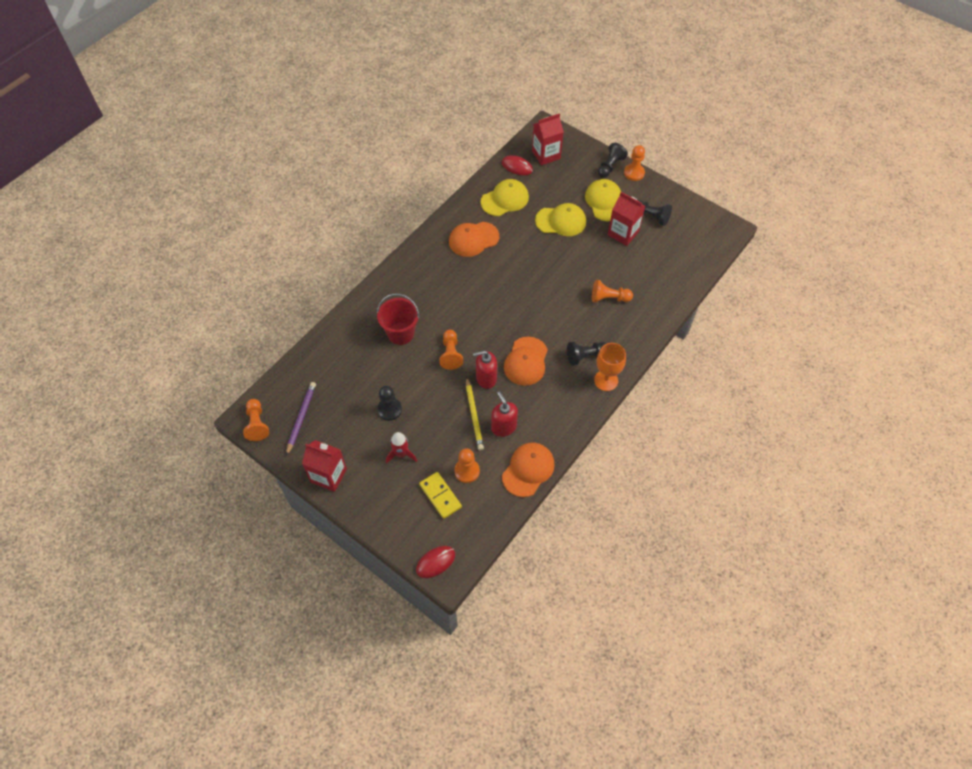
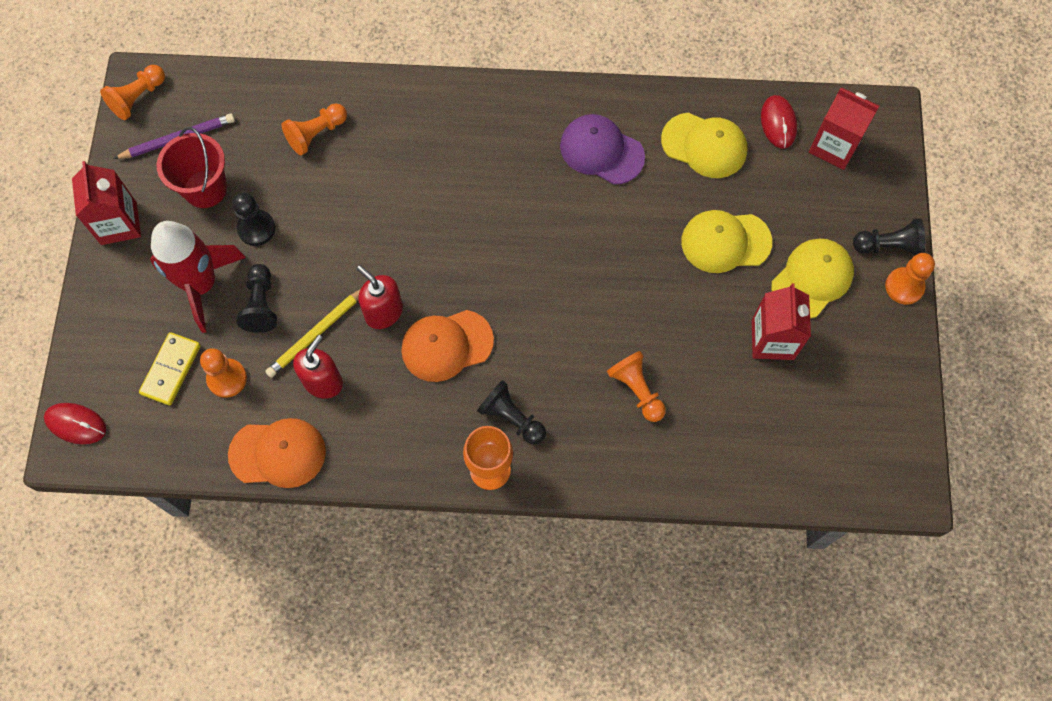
camera: 55 degrees right, 10 degrees up
(401, 333) = (380, 165): red bucket -> red bucket (205, 188)
(401, 454) = (201, 285): red rocket -> red rocket, size x1.91
(451, 354) = (391, 245): orange pawn -> orange pawn (316, 134)
(473, 239) = (601, 151): orange cap -> purple cap
(561, 221) = (725, 242): yellow cap -> yellow cap turned 120 degrees clockwise
(652, 216) = (839, 361): black pawn -> black pawn (261, 305)

